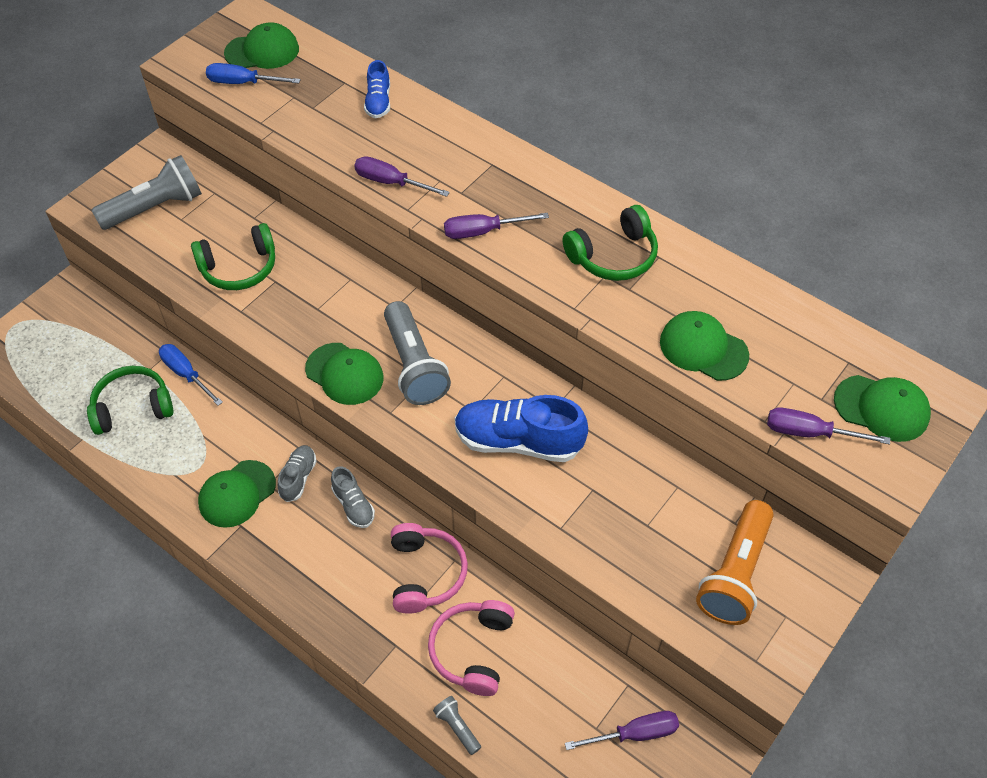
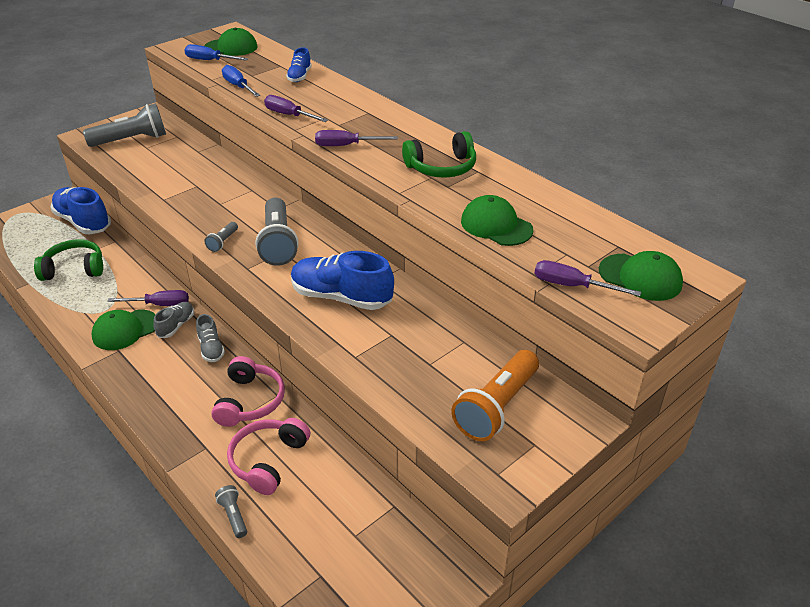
camera: 10 degrees right, 15 degrees down
(112, 327) = (83, 222): none -> blue shoe
(186, 374) = (122, 254): blue screwdriver -> blue screwdriver (238, 86)
(239, 268) = (174, 176): green headphones -> none
(344, 374) = (223, 242): green cap -> grey flashlight
(635, 733) = (389, 545): purple screwdriver -> purple screwdriver (160, 305)

